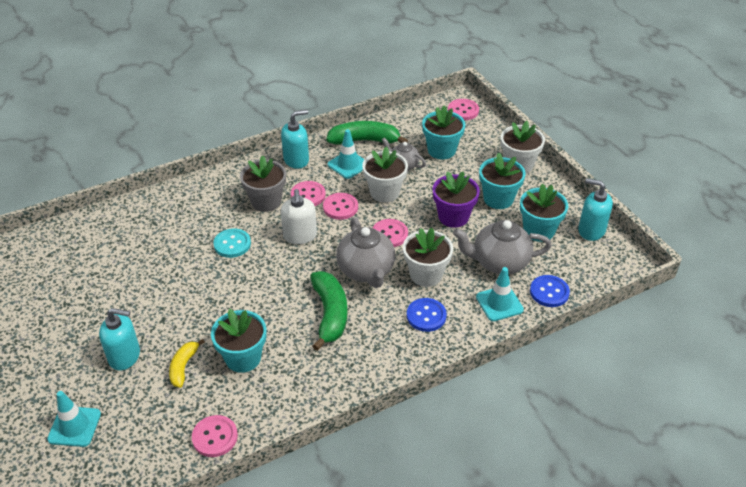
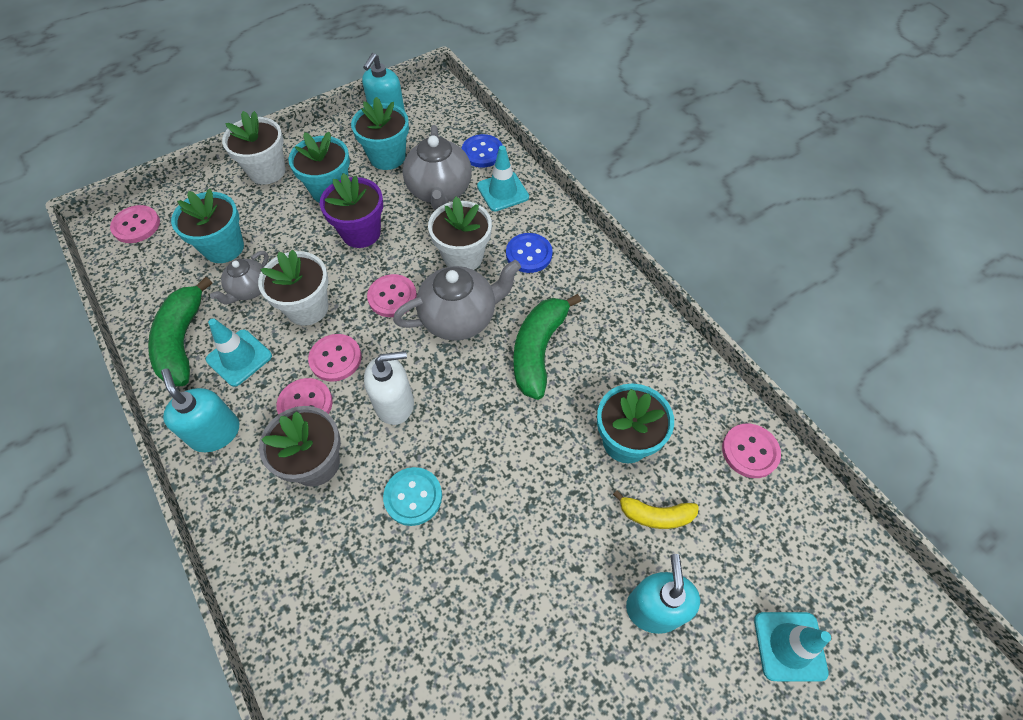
camera: 95 degrees left, 15 degrees up
(330, 314) = (538, 350): green banana -> green banana turned 60 degrees counterclockwise

